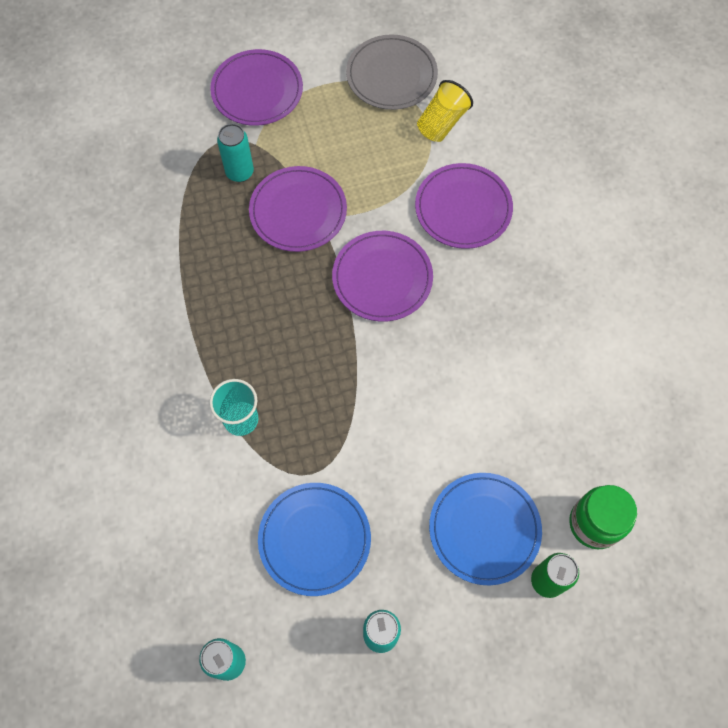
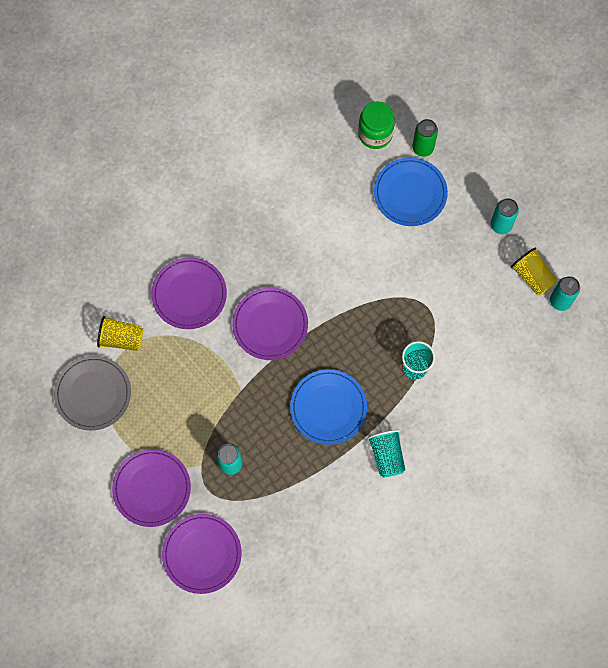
camera: 115 degrees left, 5 degrees up
(152, 336) = (387, 456): none -> turquoise cup
(284, 640) = (532, 276): none -> yellow cup
(298, 211) = (244, 406): purple plate -> purple plate (202, 554)
(314, 539) = (466, 286): blue plate -> blue plate (328, 407)

